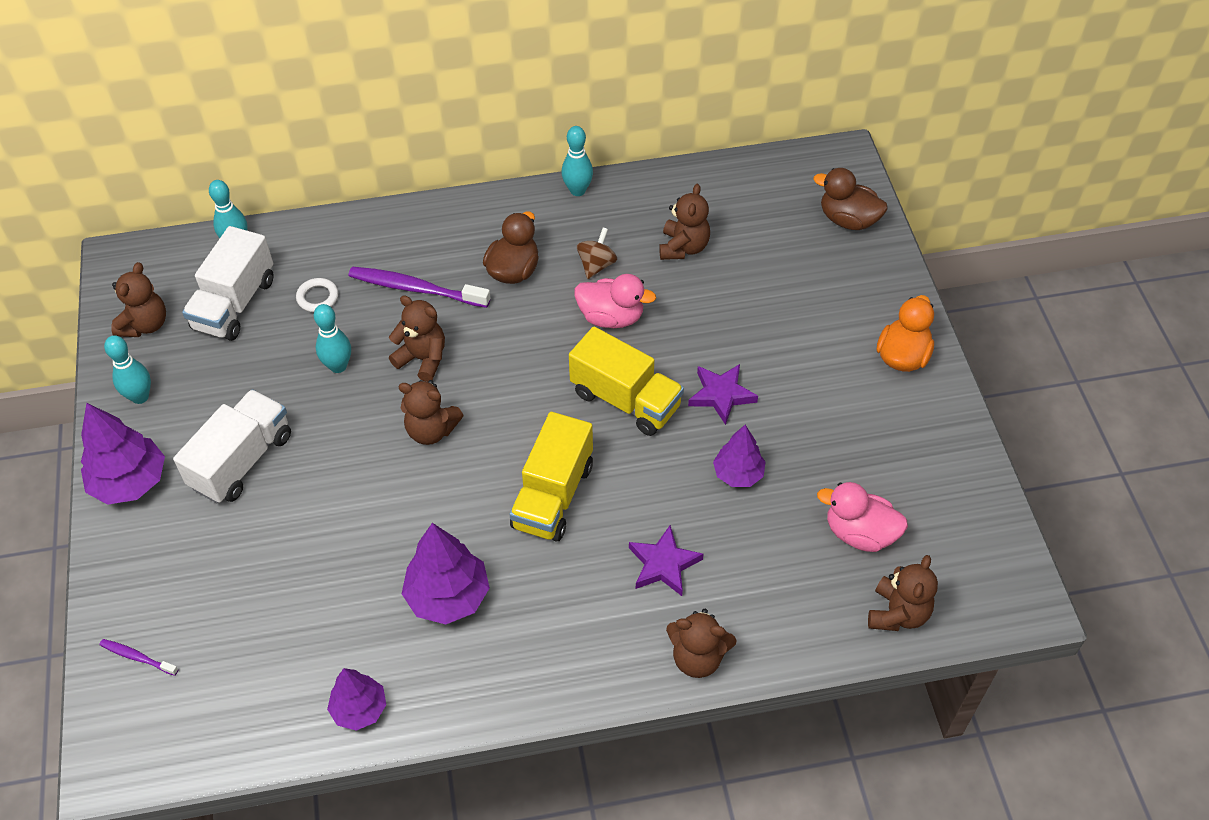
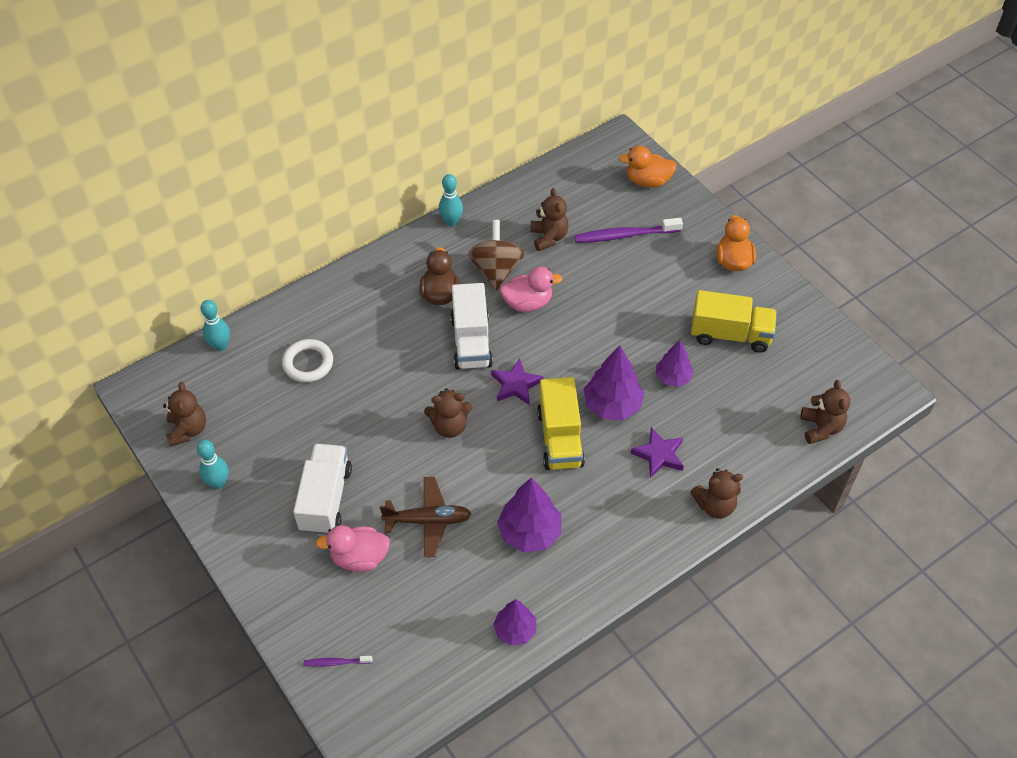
camera: 25 degrees left, 0 degrees up
(130, 482) = (251, 546): purple tree -> purple tree (612, 405)
(235, 304) = (248, 390): white truck -> white truck (471, 342)
(317, 297) = (308, 363): white ring -> white ring, size x1.53
(338, 366) = (354, 406): turquoise bowling pin -> none
(339, 533) = (428, 520): none -> brown plane
(416, 289) = (377, 331): purple toothbrush -> purple toothbrush (625, 235)
(422, 359) = (413, 379): brown teddy bear -> none
(596, 265) = (496, 270): brown spinning top -> brown spinning top, size x1.72
(625, 400) = (570, 356): yellow truck -> yellow truck (730, 334)
(721, 395) = (632, 329): purple star -> purple star (516, 385)
(848, 220) = (647, 181): brown duck -> orange duck
(859, 533) = (770, 386): pink duck -> pink duck (359, 558)

